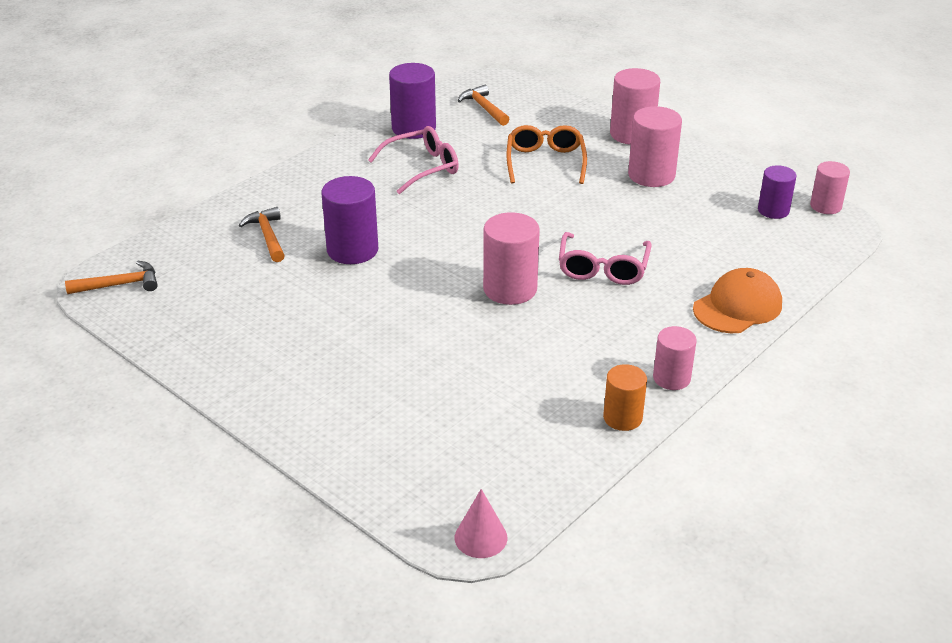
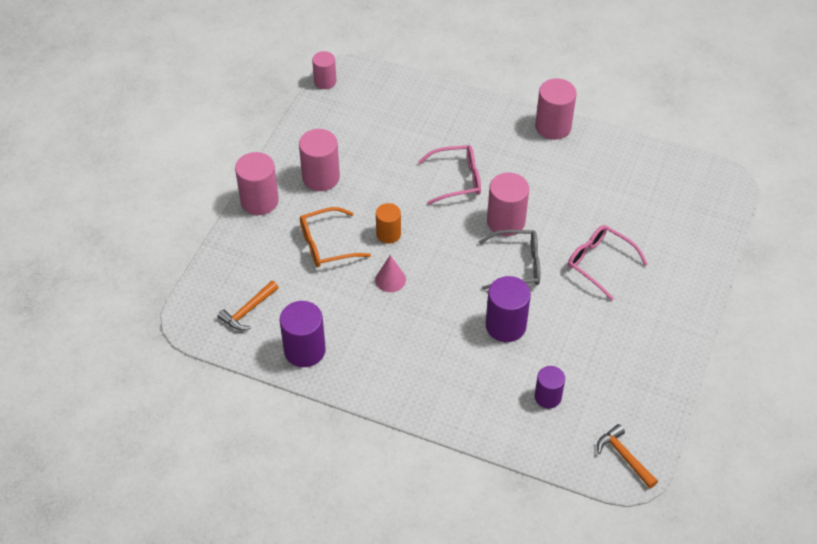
camera: 110 degrees left, 15 degrees up
(267, 236) = (515, 388): orange hammer -> none
(422, 168) = (369, 322): pink glasses -> pink glasses (599, 263)
(434, 280) = (517, 265): none -> grey glasses
(481, 537) = (724, 176): pink cone -> pink cone (390, 279)
(622, 418) = (599, 141): orange cylinder -> orange cylinder (388, 234)
(671, 378) = (553, 127): pink cylinder -> pink cylinder, size x1.57
(737, 306) = (466, 109): orange cap -> none
(773, 210) = (342, 106): purple cylinder -> purple cylinder (548, 397)

